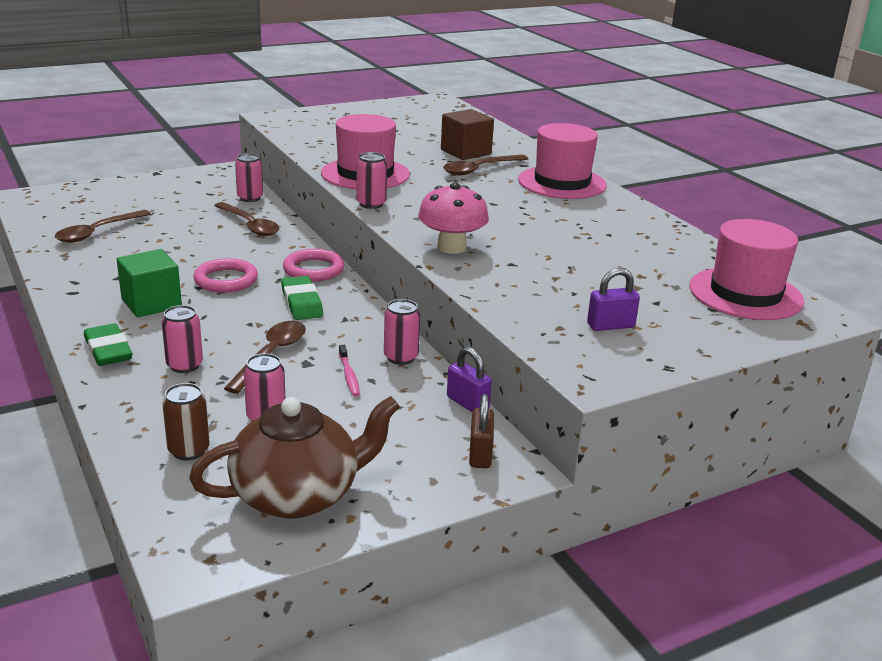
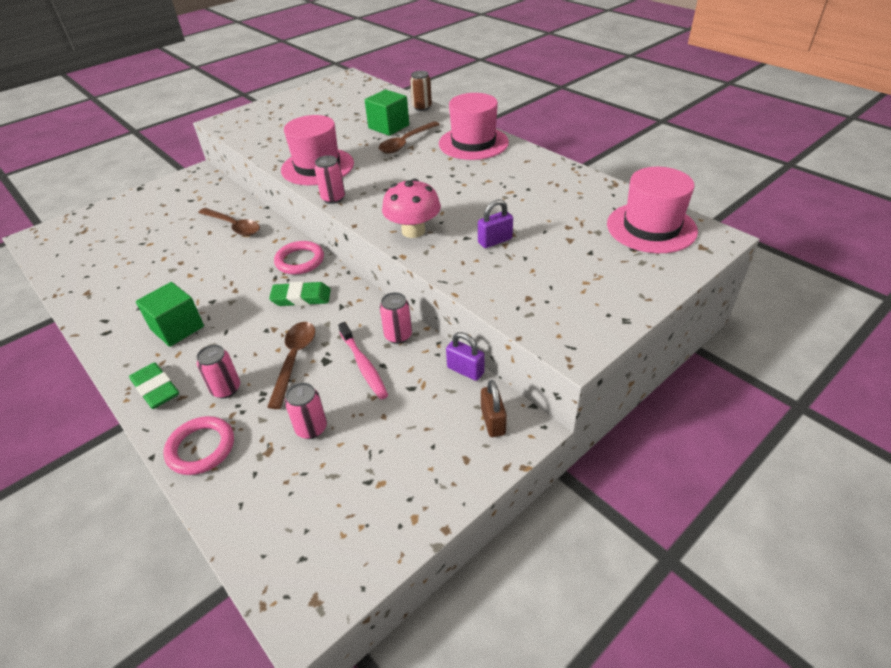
camera: 10 degrees left, 15 degrees up
(97, 232) = (108, 262): brown spoon -> none
(189, 450) = (258, 482): brown can -> brown can (422, 107)
(226, 280) = (232, 288): pink ring -> pink ring (201, 448)
(250, 198) = (225, 198): pink can -> none
(298, 495) = (364, 506): brown teapot -> none
(301, 303) = (301, 298): green eraser -> green eraser turned 60 degrees counterclockwise
(349, 375) = (363, 365): pink toothbrush -> pink toothbrush, size x1.56
(466, 152) = (389, 127): brown cube -> green cube
(610, 326) = (566, 286): purple padlock -> purple padlock (495, 241)

